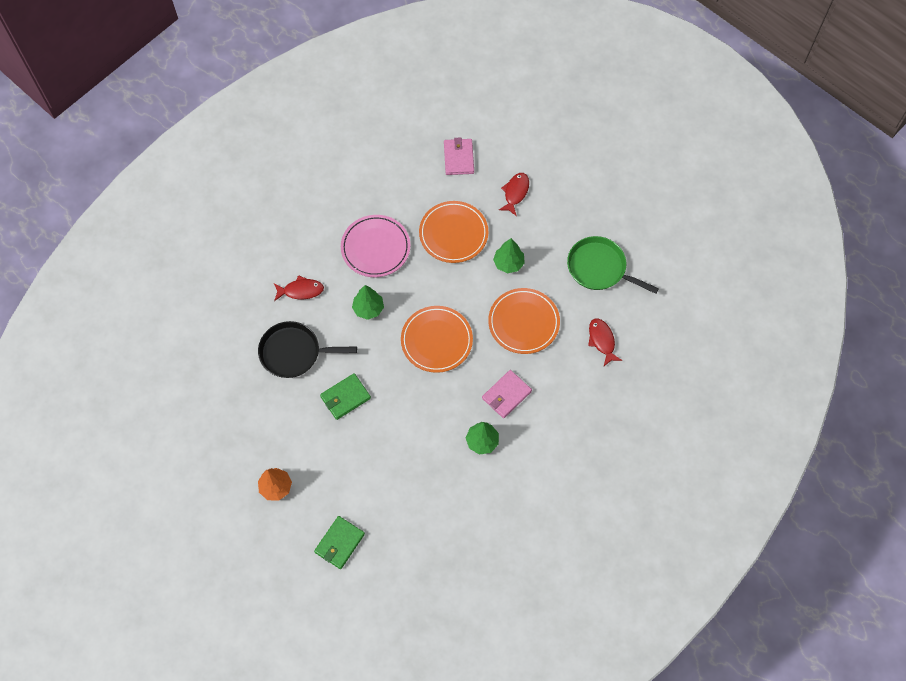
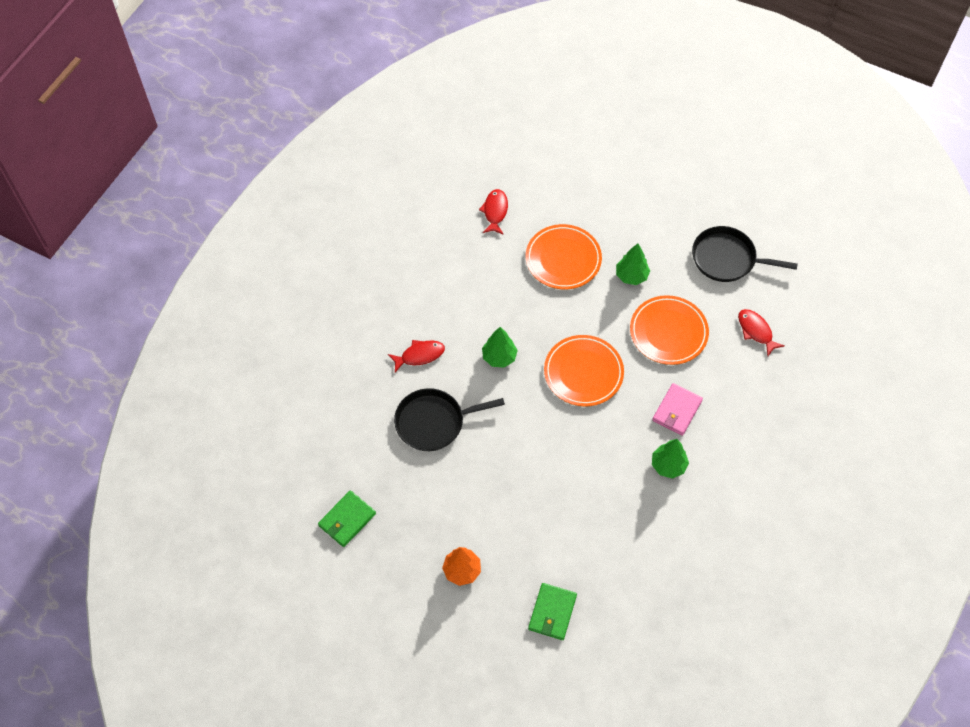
camera: 15 degrees left, 5 degrees down
(345, 397) = (506, 456): green wallet -> green wallet (347, 520)
(375, 248) = (485, 292): pink plate -> none
(459, 158) = (542, 182): pink wallet -> none
(515, 193) = (613, 203): red fish -> red fish (495, 211)
(599, 268) = (727, 259): green pan -> black pan

